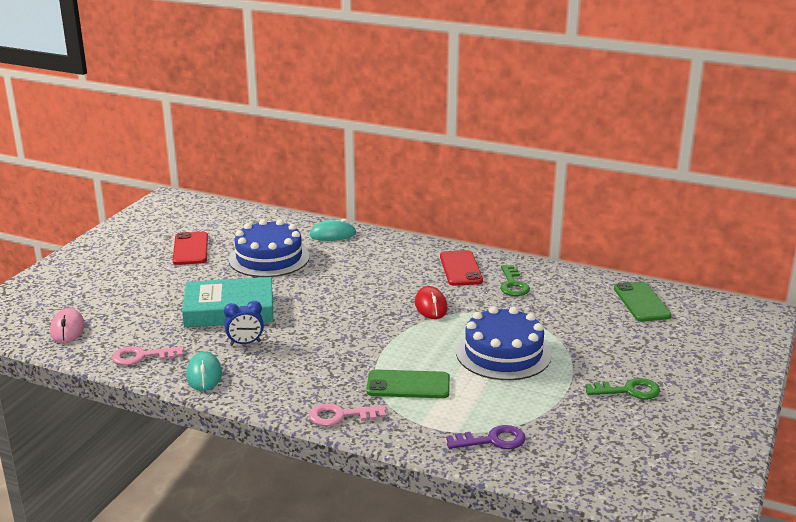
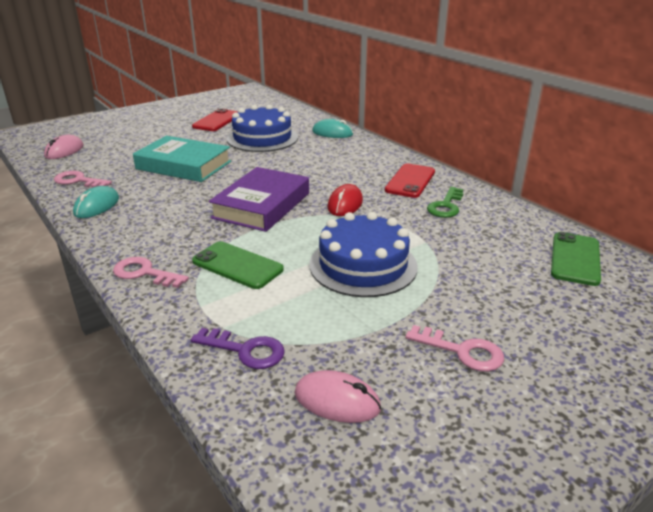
camera: 30 degrees right, 5 degrees up
(245, 343) = (159, 191): blue clock -> none
(361, 328) = (261, 205): none -> purple book
(585, 447) = (337, 401): none -> pink mouse
(629, 391) = (462, 351): green key -> pink key

